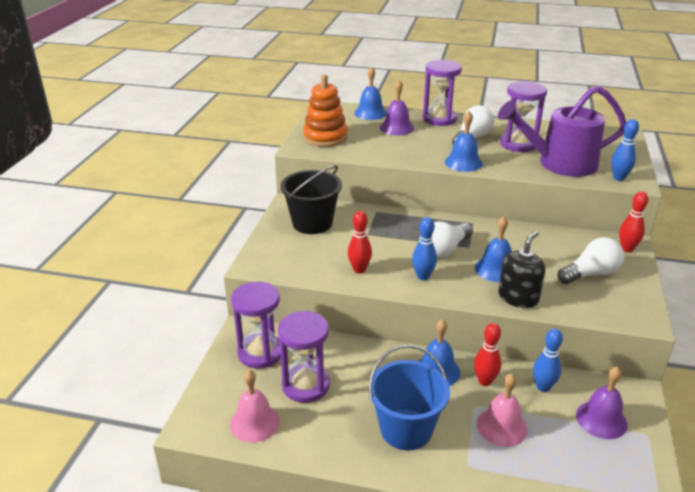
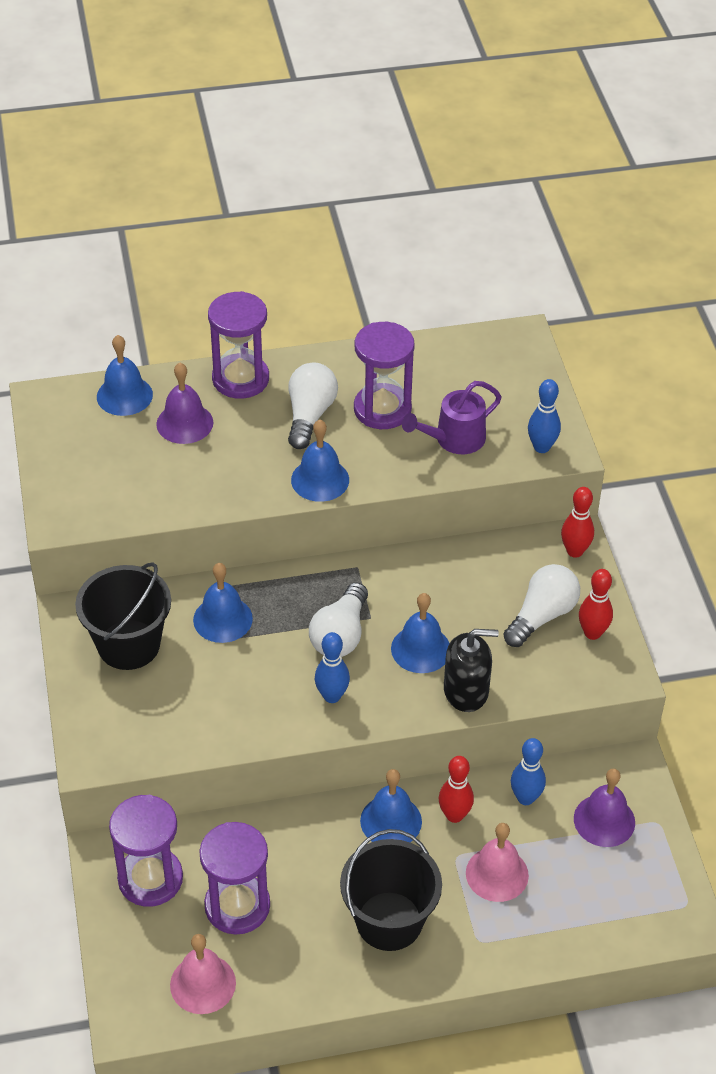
camera: 25 degrees left, 15 degrees up
(325, 137) = (85, 482): orange stacking toy -> none
(359, 270) = (242, 713): red bowling pin -> red bowling pin (592, 633)
(375, 225) = (222, 619): none -> blue bell
(406, 429) = (389, 921): blue bucket -> black bucket
(518, 297) = (466, 691): black soap dispenser -> black soap dispenser turned 75 degrees clockwise
(559, 164) = (454, 439): purple watering can -> purple watering can, size x0.58

